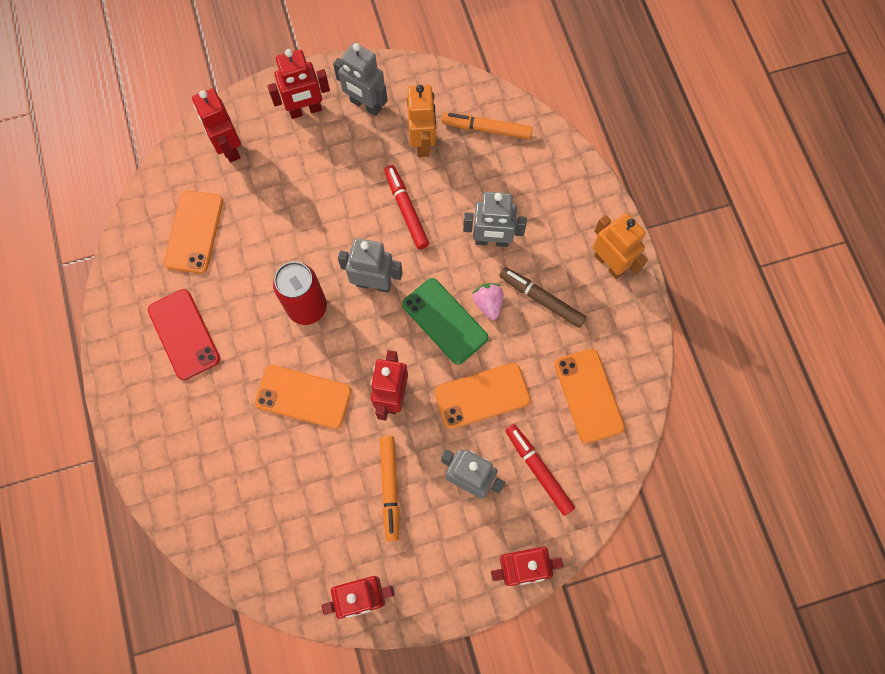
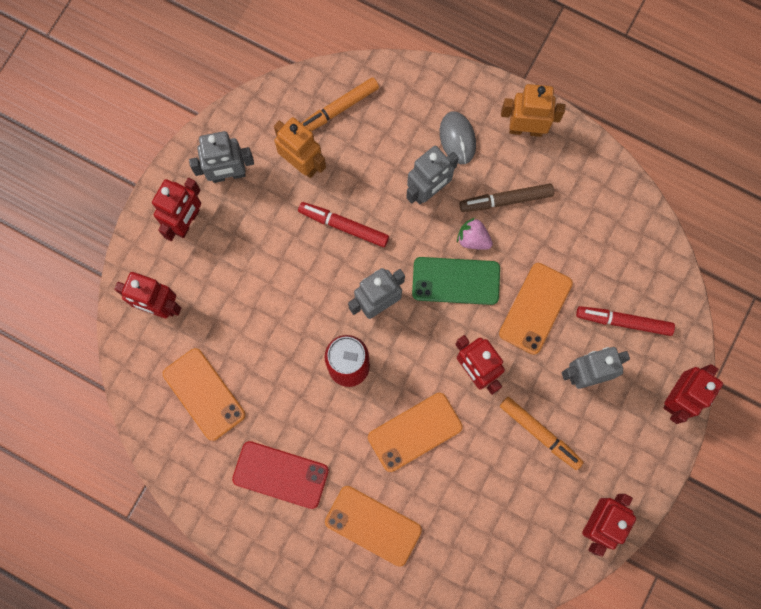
camera: 45 degrees left, 5 degrees up
(551, 224) = (457, 138): none -> grey mouse
(588, 395) = (605, 238): orange phone -> orange phone (373, 525)

